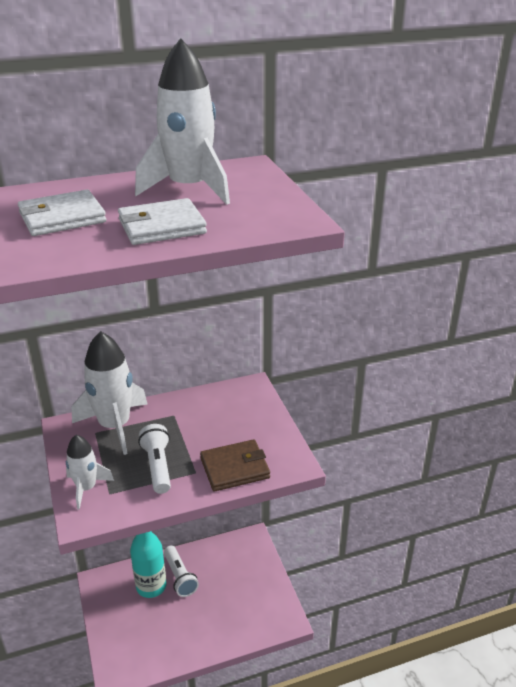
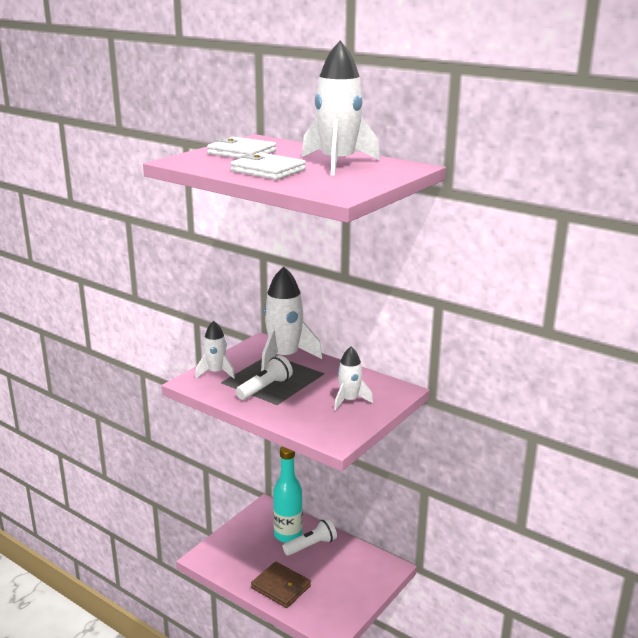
camera: 55 degrees right, 10 degrees down
(180, 577) = (311, 545): white flashlight -> white flashlight turned 150 degrees counterclockwise
(235, 468) = (300, 417): brown wallet -> brown wallet (281, 587)
(237, 424) = (349, 400): none -> white rocket

